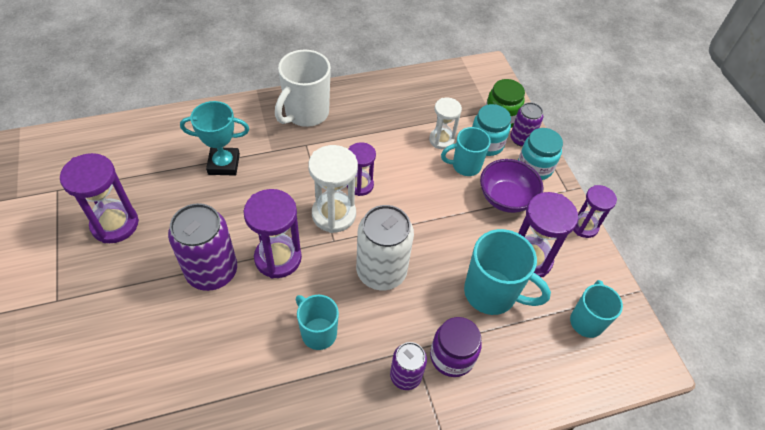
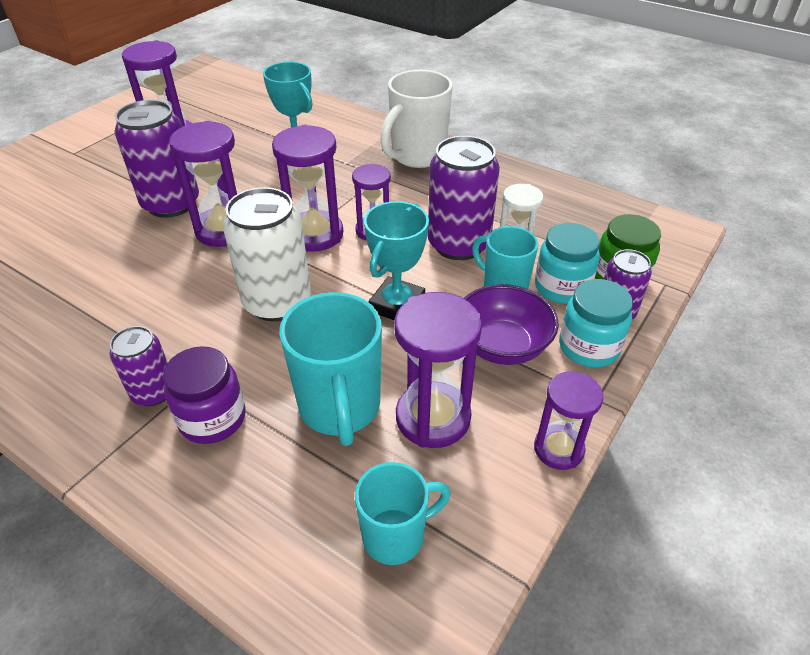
camera: 55 degrees right, 10 degrees down
(305, 113) = (417, 156): white mug -> white mug turned 45 degrees counterclockwise
(318, 332) = (157, 299): turquoise mug -> none
(334, 214) = (315, 234): white hourglass -> purple hourglass
(412, 157) = (458, 244): none -> purple can
(436, 218) = (397, 305): none -> turquoise trophy

